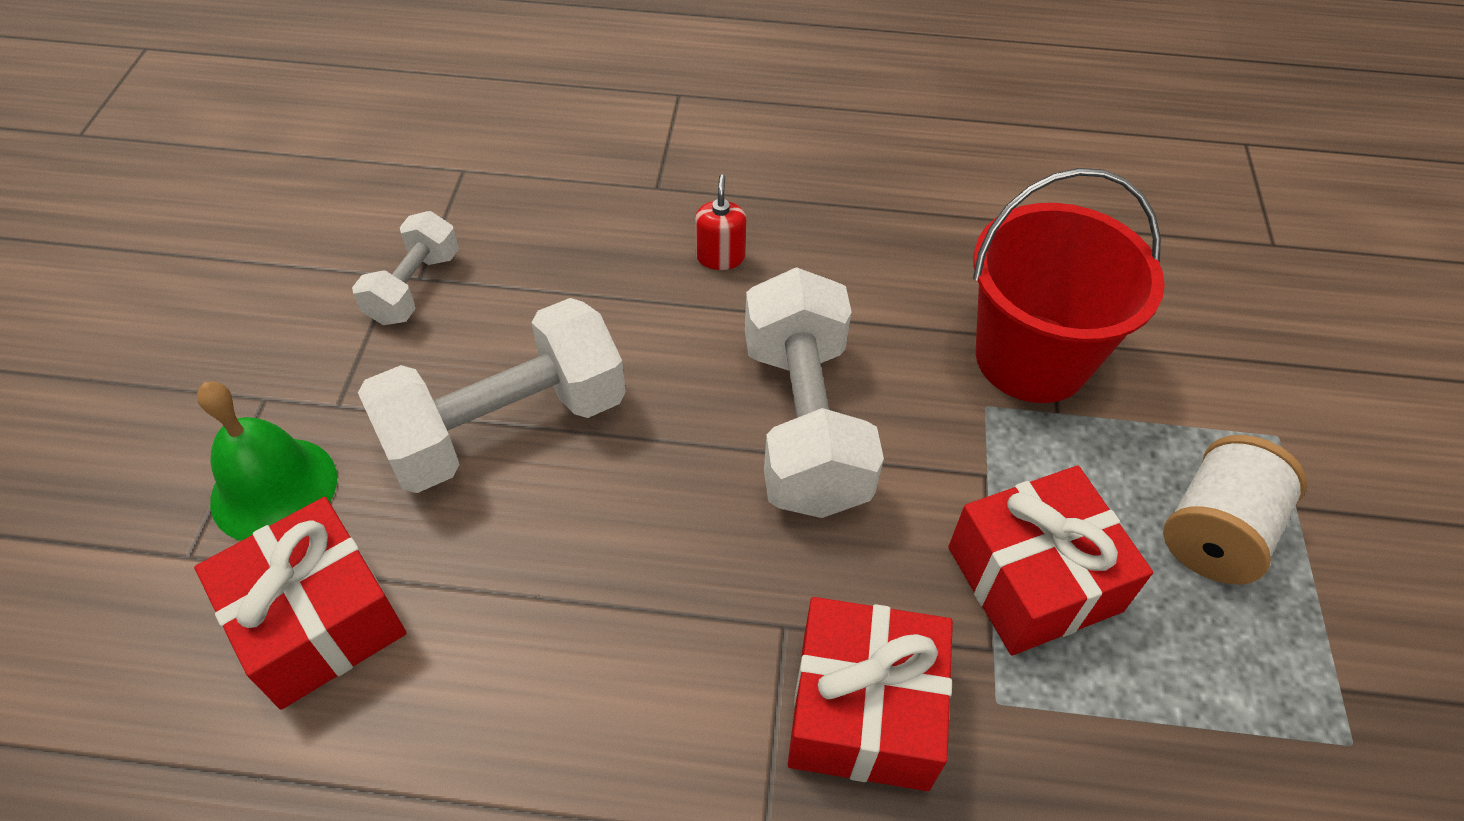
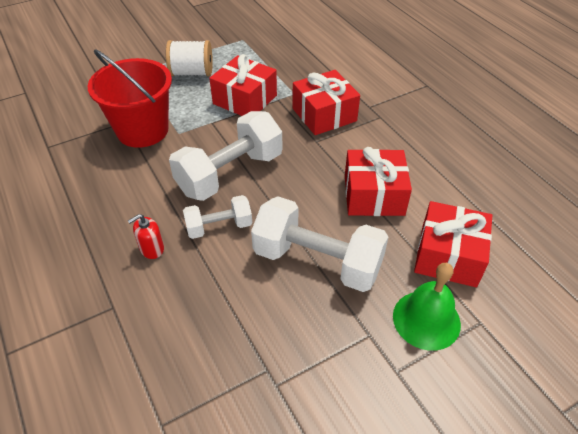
camera: 125 degrees left, 5 degrees down
(414, 287) = (275, 366): white dumbbell -> white dumbbell (219, 227)
(550, 614) = (374, 195): none -> red gift

